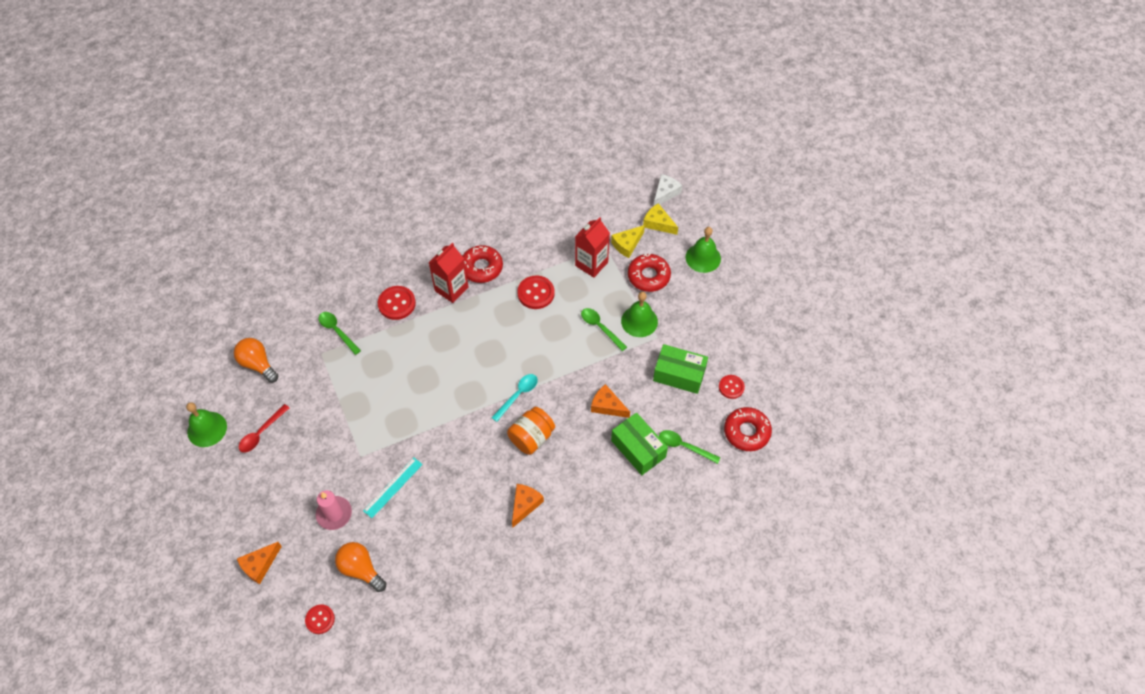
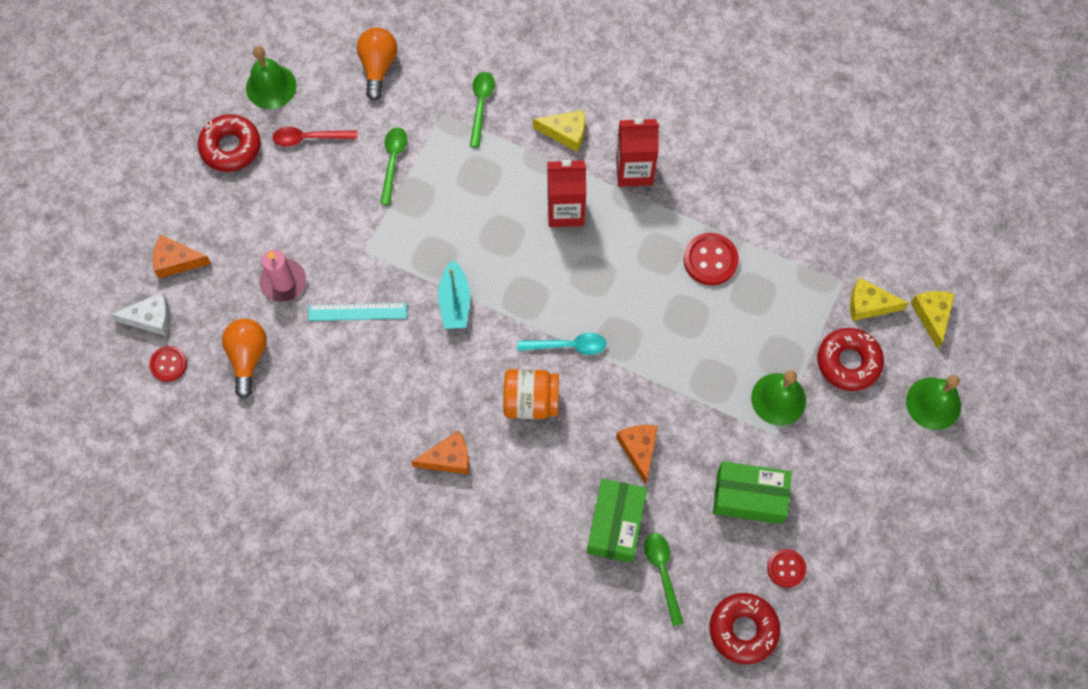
camera: 50 degrees right, 10 degrees up
(397, 303) = (565, 133): red button -> yellow cheese
(438, 432) = (455, 302): none -> turquoise boat
(481, 267) = (689, 178): red donut -> red donut (231, 147)
(591, 264) = (805, 287): red carton -> red carton (565, 210)
(600, 327) = (730, 363): green spoon -> green spoon (393, 162)
(665, 193) = (983, 290): white cheese -> white cheese (151, 318)
(679, 374) = (749, 497): green box -> green box turned 60 degrees counterclockwise

